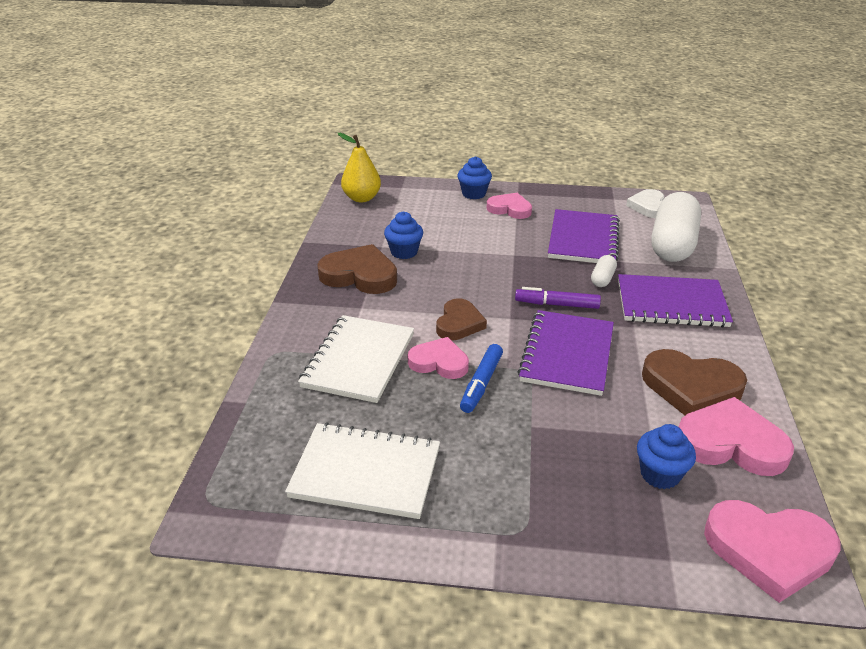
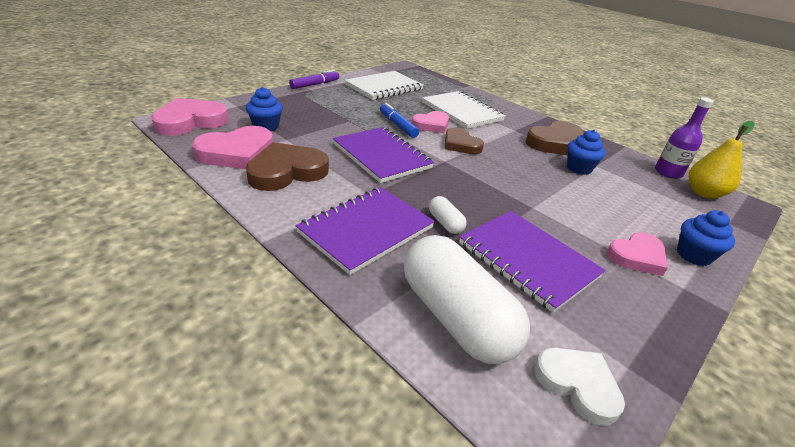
camera: 125 degrees right, 0 degrees up
(341, 215) = (668, 172): none -> purple bottle
(556, 304) = (437, 183): purple marker -> purple marker (315, 84)

